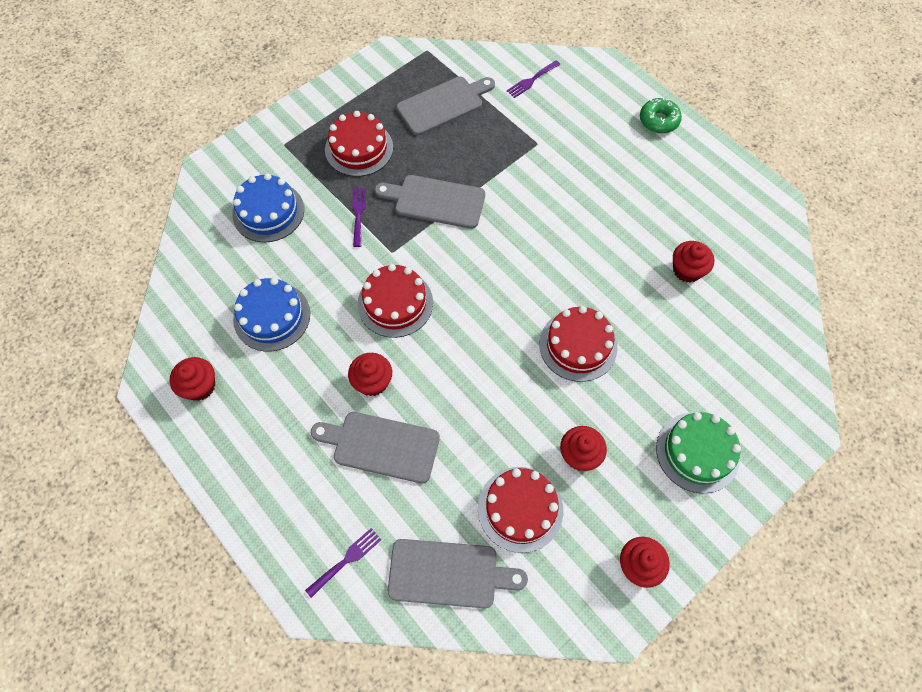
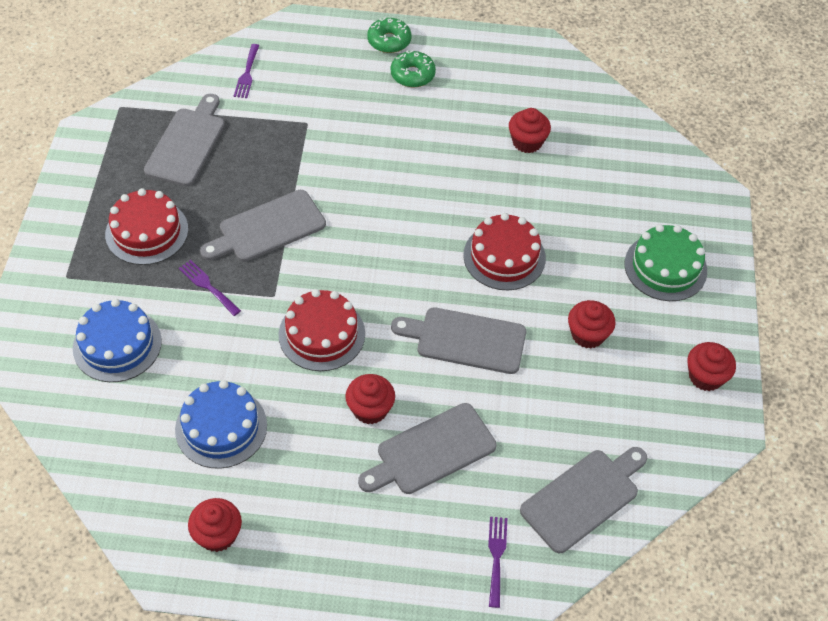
camera: 45 degrees left, 10 degrees down
(486, 385) = (465, 340): none -> grey cutting board
(520, 509) = (586, 408): red cake -> none
(650, 158) = (412, 75): none -> green donut

